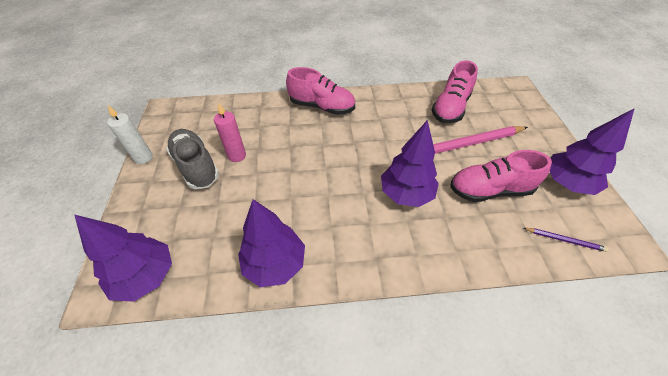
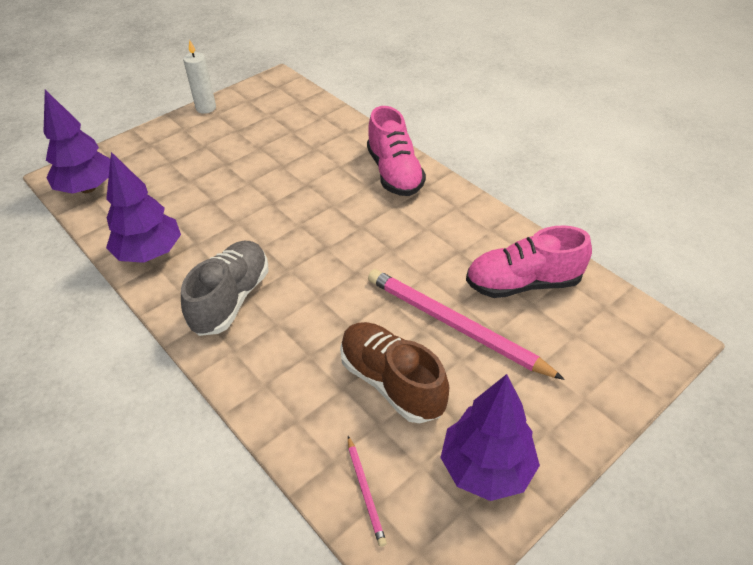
camera: 55 degrees right, 5 degrees down
(196, 166) = (222, 142): grey shoe -> grey shoe (231, 299)
(237, 156) = (259, 158): pink candle -> none
(406, 194) = (315, 306): purple tree -> none
(490, 190) = (391, 382): pink shoe -> brown shoe
(564, 240) = (365, 491): purple pencil -> pink pencil

